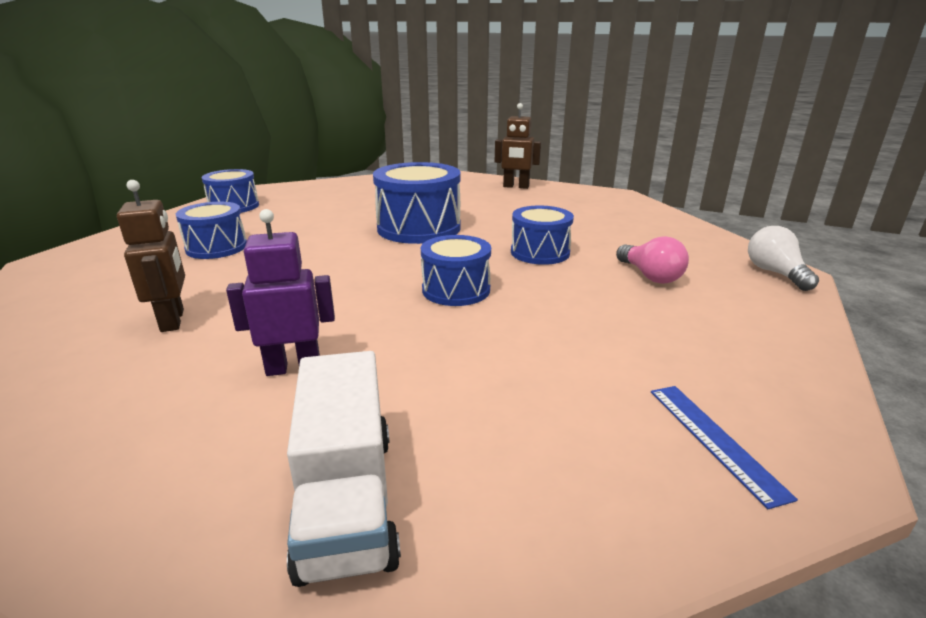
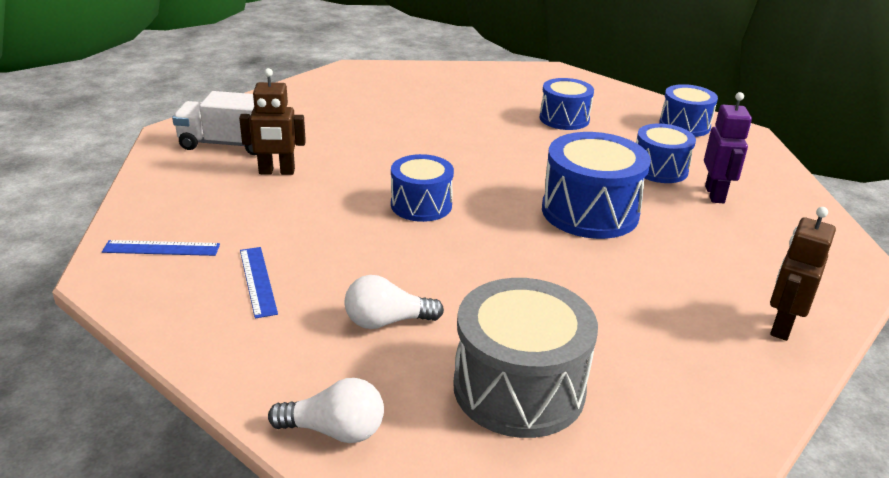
camera: 105 degrees right, 5 degrees up
(173, 320) = (434, 108): brown robot -> brown robot (276, 172)
(293, 367) = (349, 139): purple robot -> purple robot (715, 194)
(540, 252) = (486, 269): blue drum -> blue drum (659, 169)
(650, 276) = (386, 321): pink light bulb -> white light bulb
(654, 233) = (519, 388): none -> grey drum
(679, 345) = (257, 281): none -> blue ruler

